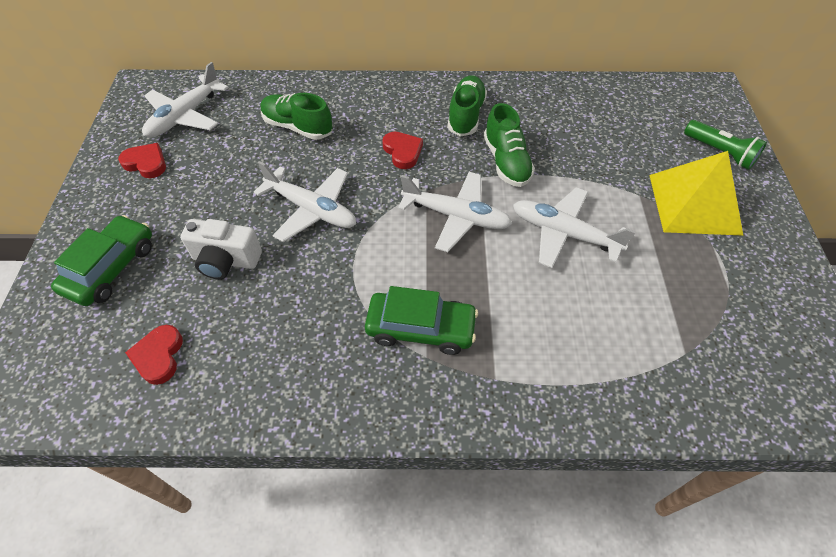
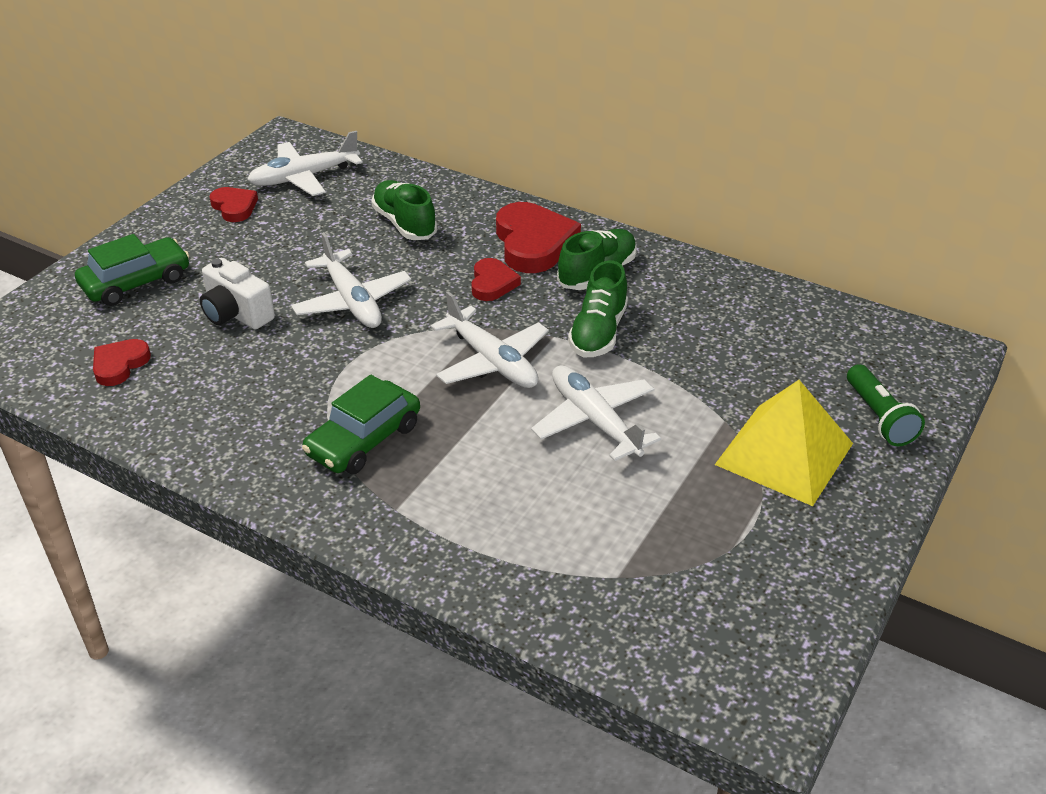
camera: 30 degrees right, 15 degrees down
(404, 108) = (533, 243): none -> red heart
(421, 328) = (364, 440): green car -> green car turned 90 degrees clockwise

